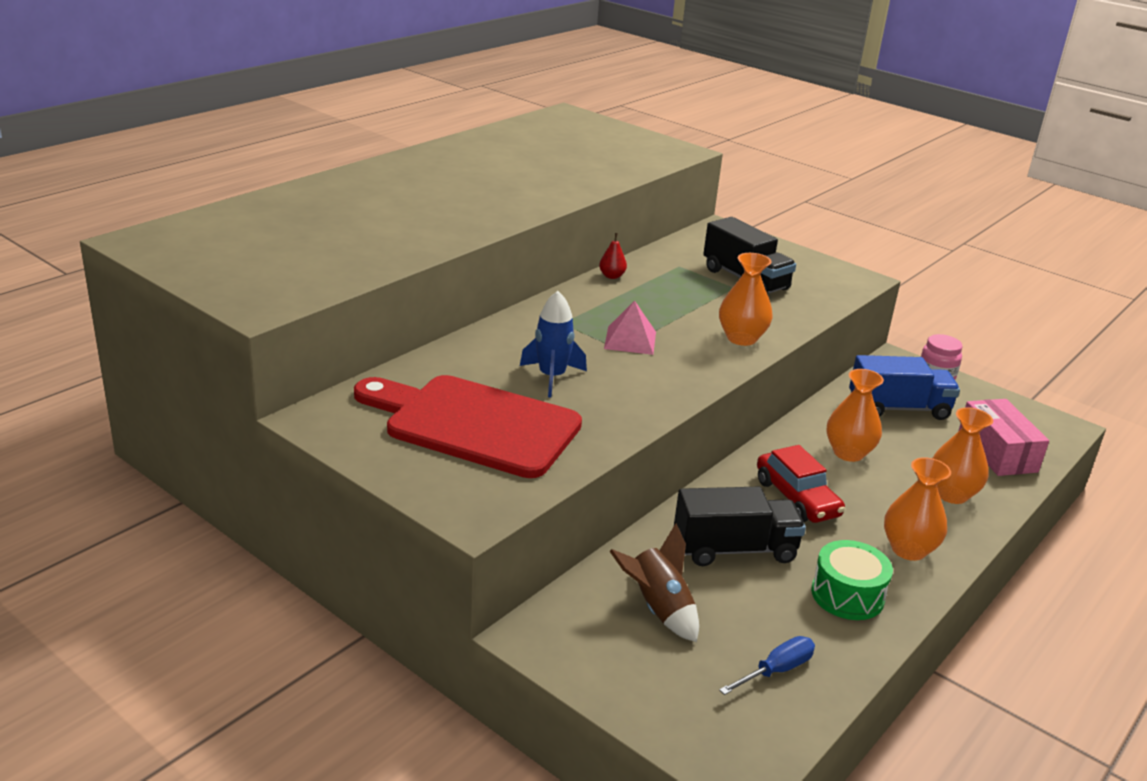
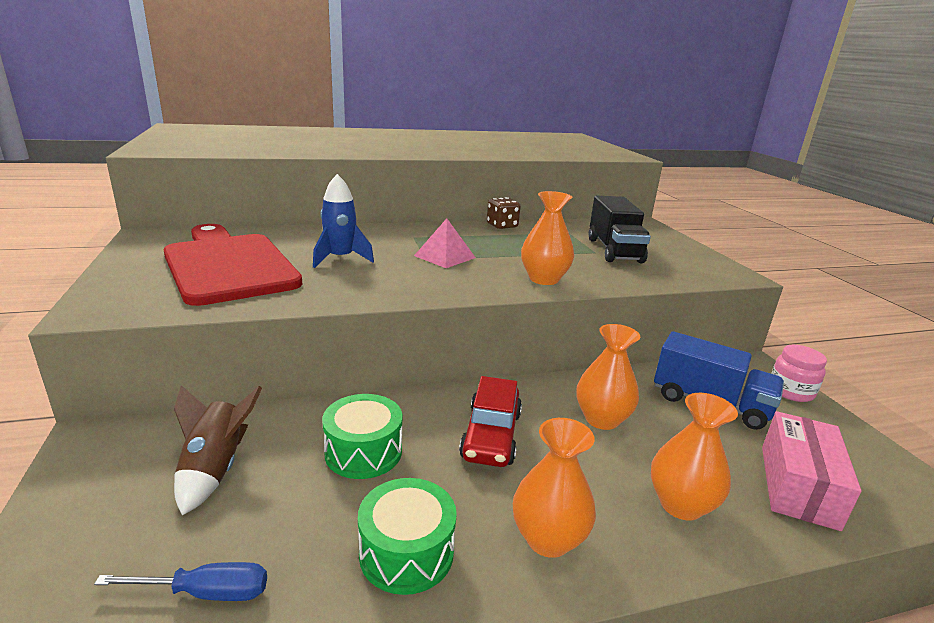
camera: 35 degrees right, 5 degrees down
(612, 276) = (502, 226): red pear -> brown dice
(734, 549) = (363, 452): black truck -> green drum

